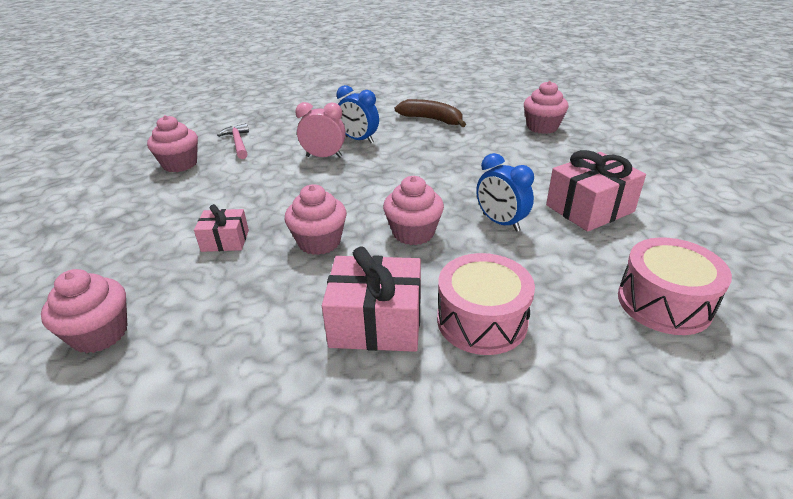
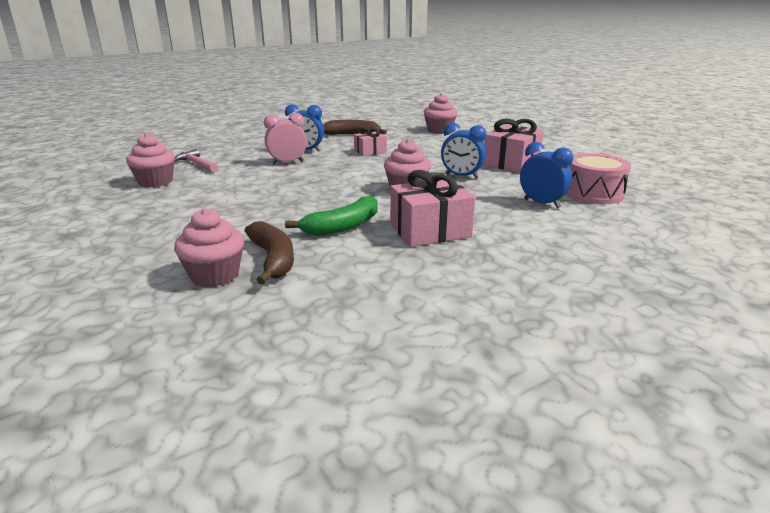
camera: 25 degrees left, 10 degrees down
(172, 324) = (273, 259): none -> brown banana
(225, 240) = (260, 214): pink gift -> pink gift (370, 151)
(287, 285) = (343, 226): none -> green banana
(319, 242) = (341, 203): pink cupcake -> none
(482, 320) = (497, 218): pink drum -> none
(567, 306) = (541, 203): none -> blue clock

